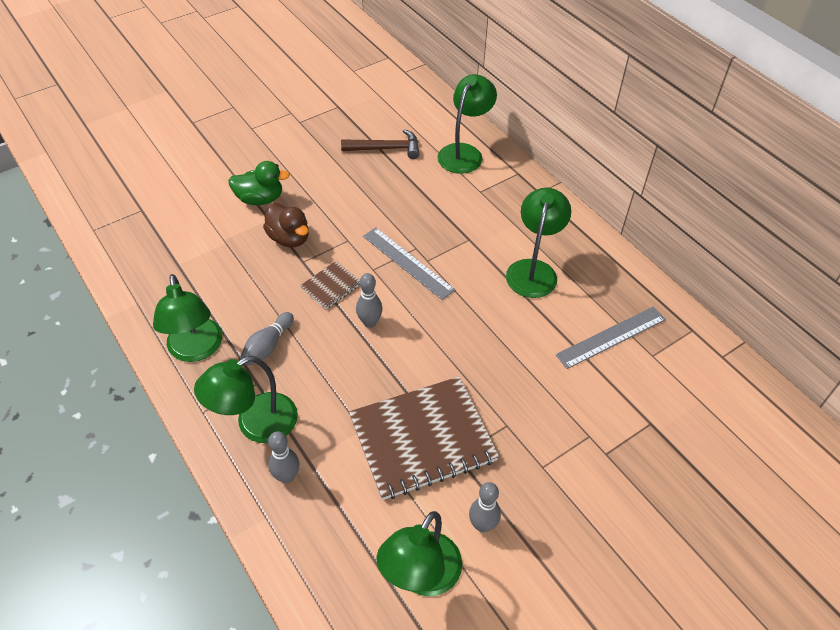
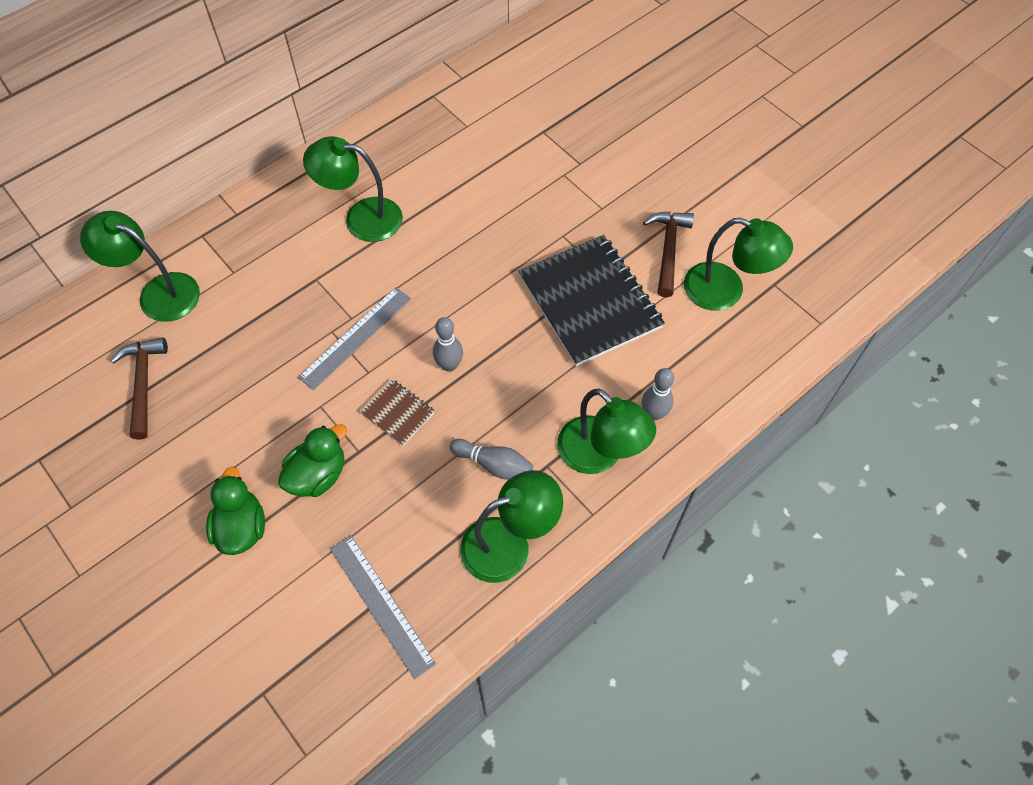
camera: 95 degrees left, 10 degrees up
(289, 238) = (318, 475): brown duck -> green duck
(422, 439) = (590, 302): brown notebook -> black notebook
(482, 525) = (668, 249): grey bowling pin -> brown hammer
(611, 337) = (448, 155): grey ruler -> grey ruler (381, 605)

